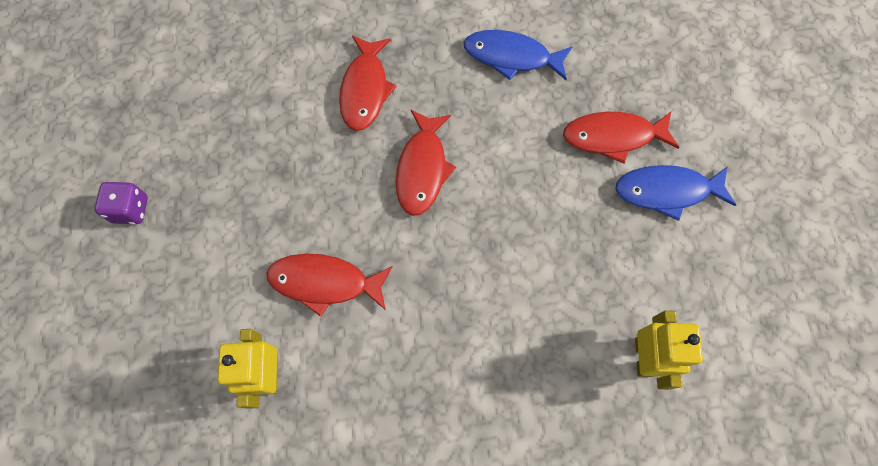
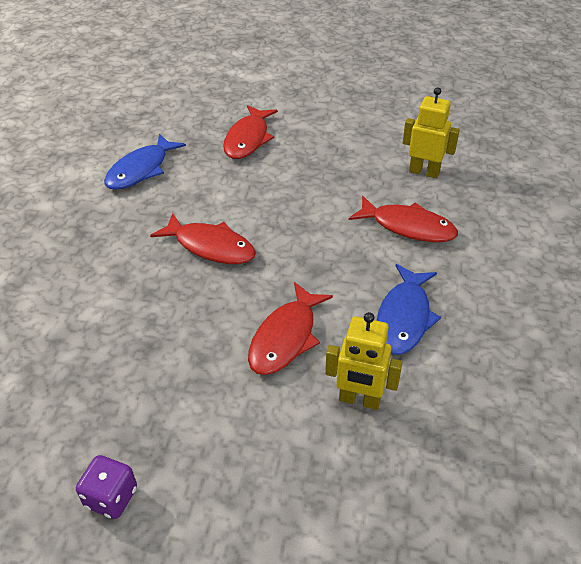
camera: 70 degrees left, 25 degrees down
(365, 90) = (104, 265): red fish -> red fish (408, 227)
(666, 191) = (306, 128): blue fish -> blue fish (404, 317)

